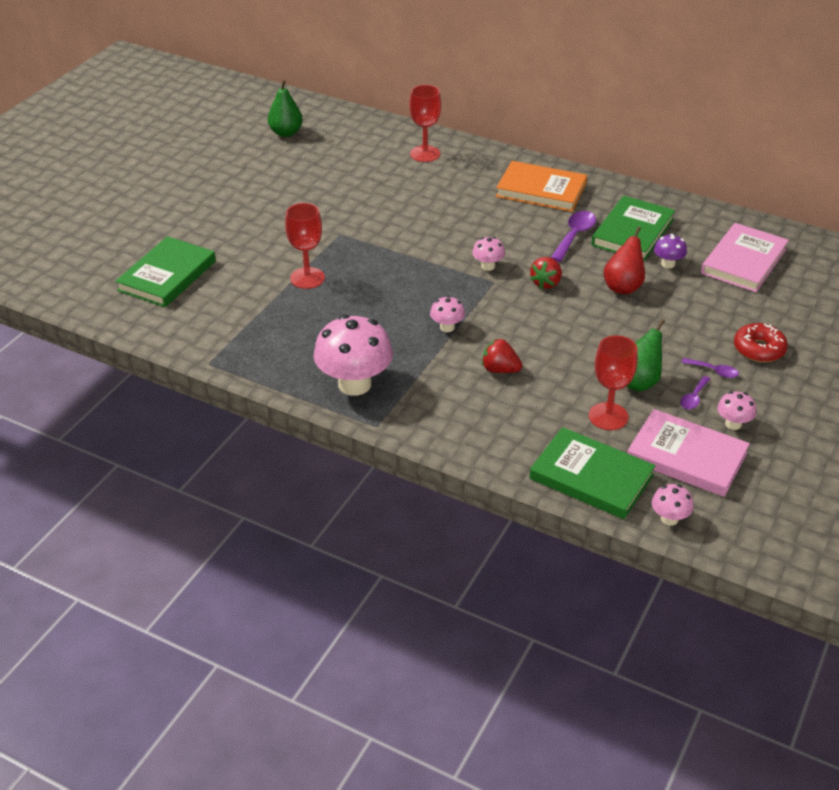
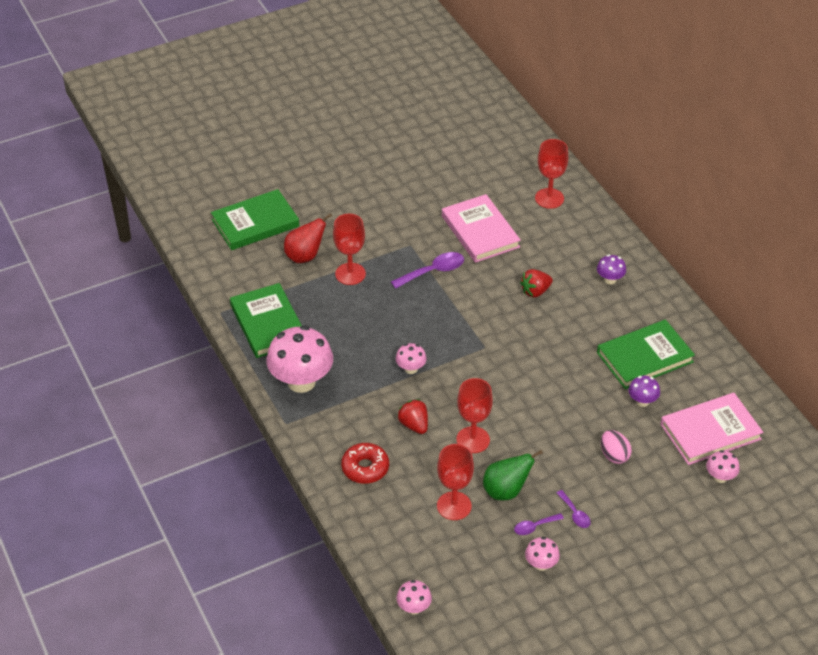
camera: 35 degrees right, 5 degrees up
(286, 133) = (457, 126): green pear -> none
(488, 266) = (494, 330): pink mushroom -> pink mushroom (720, 477)
(541, 190) = (610, 279): orange book -> purple mushroom
(546, 283) = (524, 368): red strawberry -> red strawberry (535, 291)
(565, 357) = (473, 440): none -> red goblet
(574, 236) = (592, 337): purple spoon -> purple spoon (433, 271)
(591, 477) = (392, 545): green book -> green book (268, 323)
(623, 287) = (582, 403): red pear -> red pear (305, 256)
(686, 457) = (477, 569): pink book -> pink book (480, 231)
(692, 313) = (614, 455): none -> pink egg
(759, 349) = (632, 515): red donut -> red donut (365, 468)

